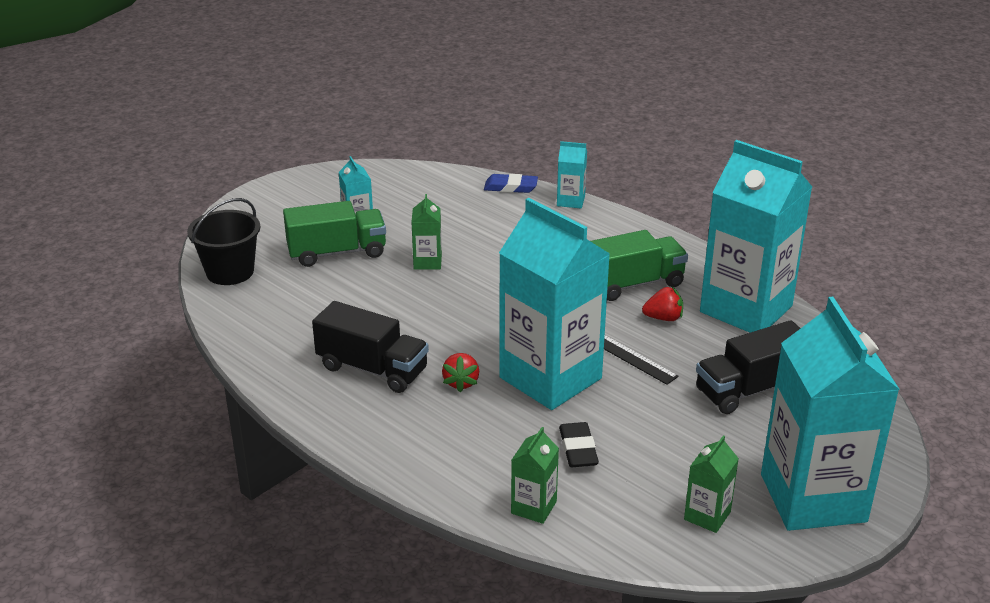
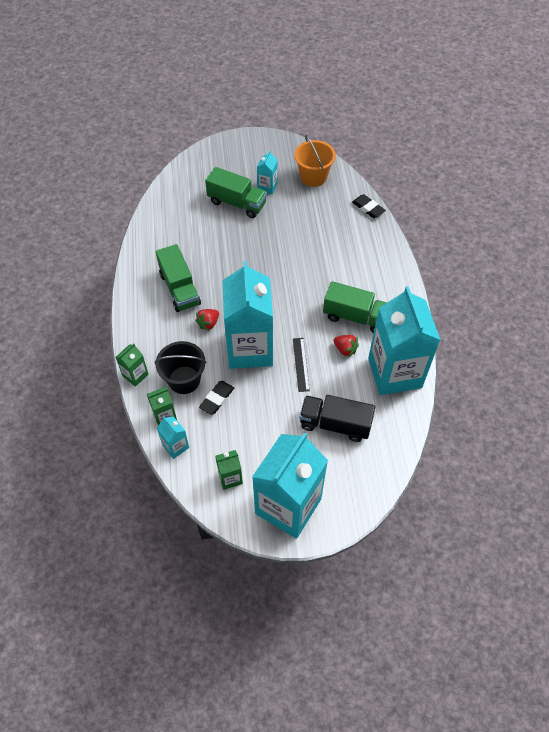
camera: 40 degrees right, 25 degrees up
(230, 272) = (179, 186): black bucket -> black bucket (184, 380)
(372, 369) = (180, 289): black truck -> green truck
(405, 188) = (313, 177): none -> orange bucket
(427, 262) = (271, 236): green carton -> green carton (135, 375)
(510, 187) = (368, 208): blue eraser -> black eraser
(570, 201) = (389, 238): turquoise carton -> turquoise carton (175, 446)

